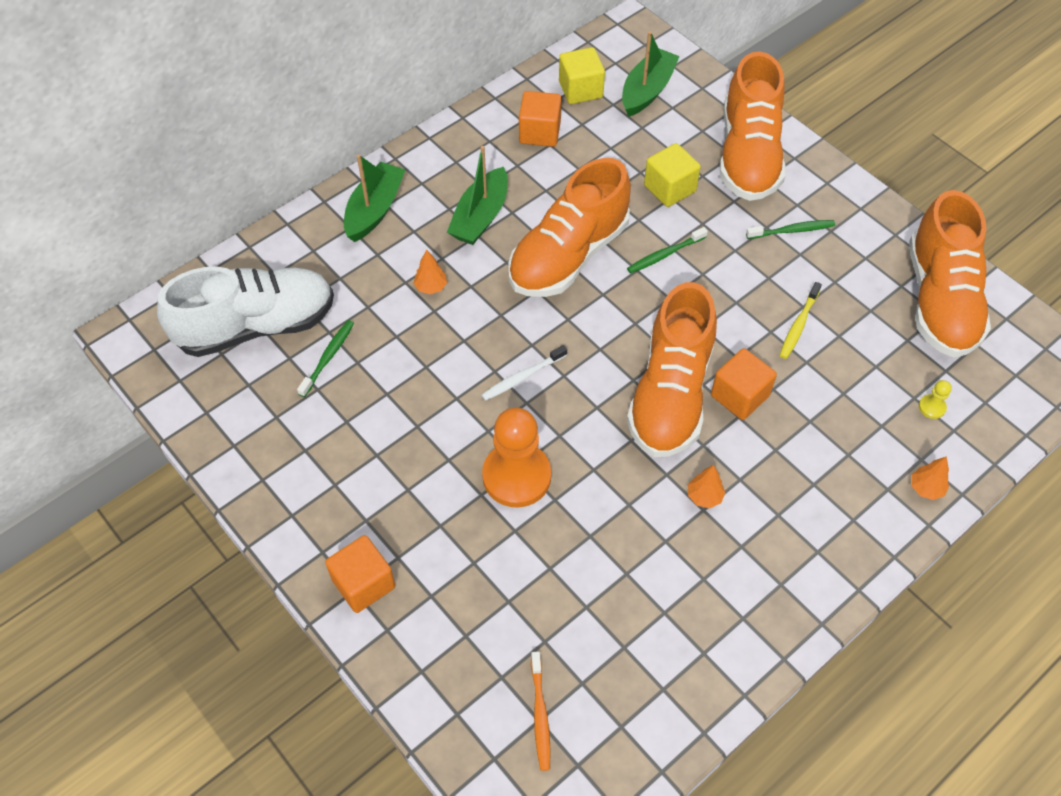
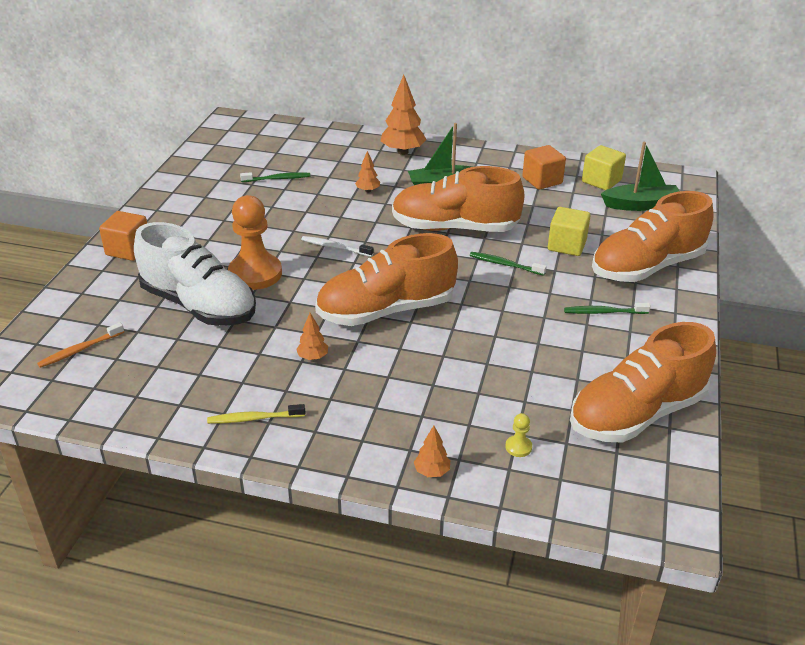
camera: 55 degrees right, 20 degrees down
(256, 326) = (275, 150): white shoe -> white shoe (199, 305)
(374, 210) = (403, 152): green boat -> orange tree
(739, 396) = (418, 342): orange cube -> none
(792, 230) = (603, 312): green toothbrush -> green toothbrush turned 135 degrees clockwise
(798, 325) = (517, 347): yellow toothbrush -> yellow toothbrush (254, 418)

